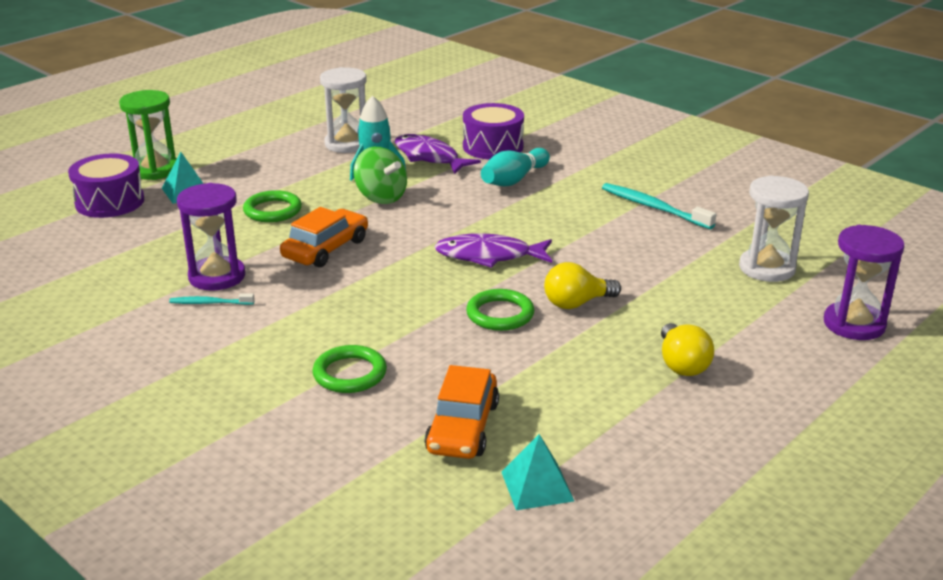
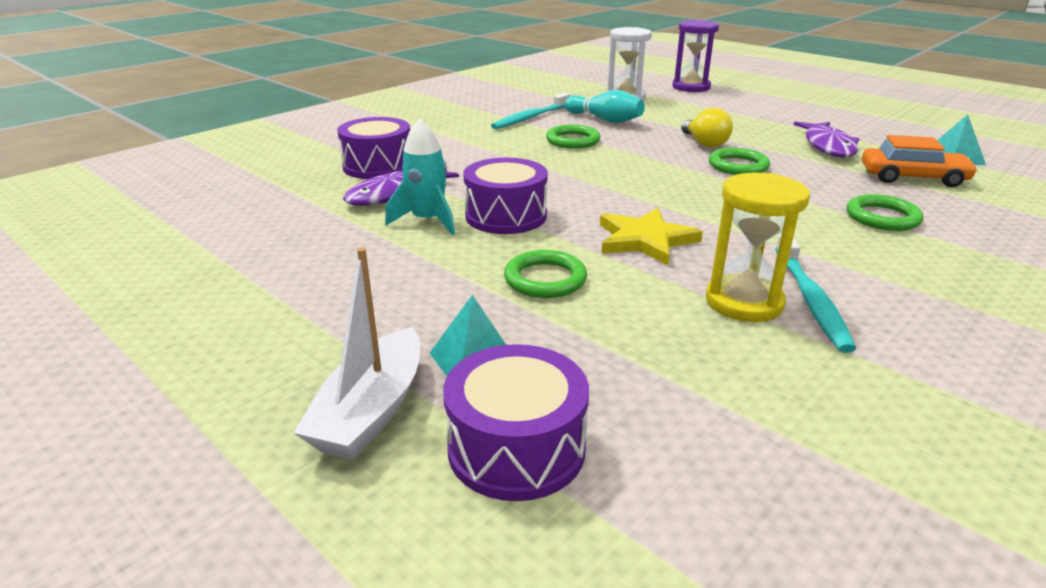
camera: 90 degrees left, 0 degrees up
(155, 170) = (371, 411): green hourglass -> white boat
(210, 303) = (810, 300): turquoise toothbrush -> turquoise toothbrush, size x1.78
(217, 276) = (744, 302): purple hourglass -> yellow hourglass
(326, 249) = (645, 240): orange car -> yellow star
(347, 144) = (330, 241): white hourglass -> none
(381, 197) = (506, 216): green spinning top -> purple drum
(489, 256) = (635, 169): purple fish -> purple fish (828, 146)
(514, 180) = (467, 158): turquoise bowling pin -> turquoise bowling pin (604, 120)
(574, 228) = (573, 141): none -> green ring
(681, 364) = (770, 122): yellow light bulb -> none

